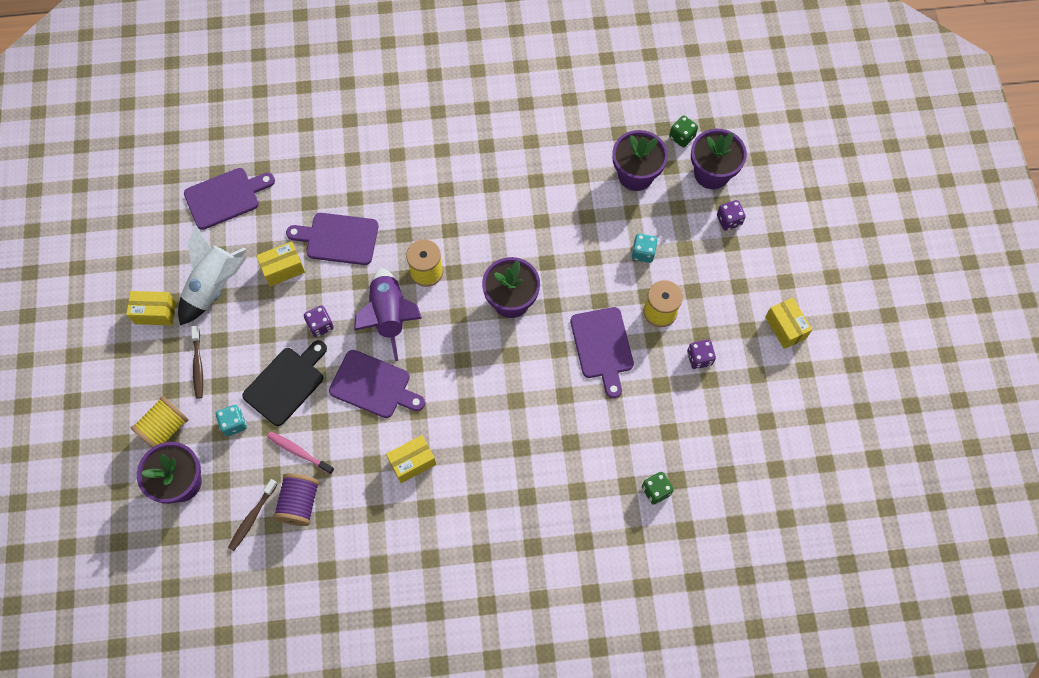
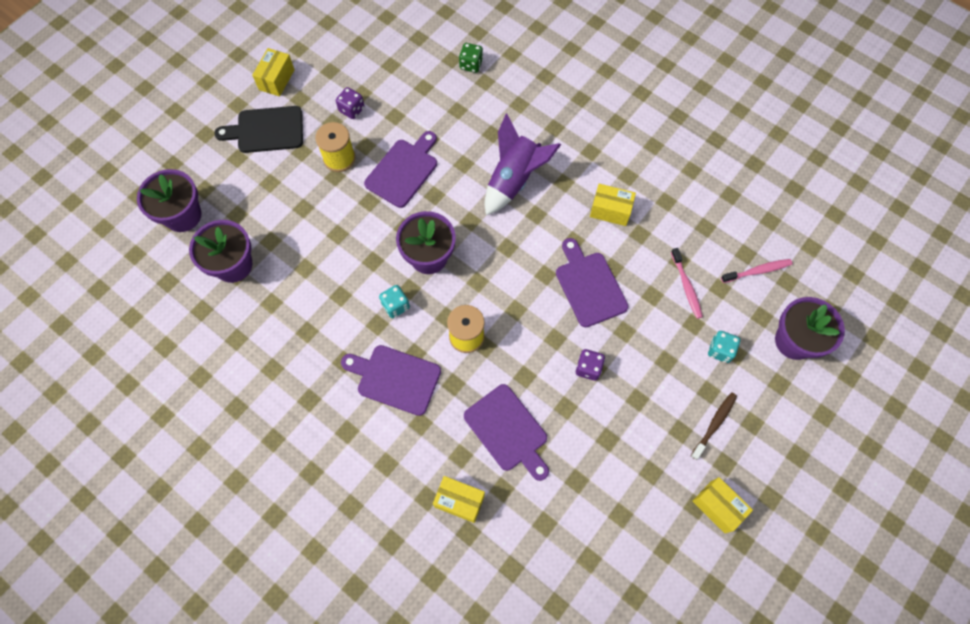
camera: 135 degrees left, 0 degrees up
(165, 428) = (779, 395): yellow spool -> none
(215, 287) = (647, 483): white rocket -> none
(225, 197) = (569, 568): purple cutting board -> purple cutting board (395, 379)
(252, 517) = (757, 271): brown toothbrush -> pink toothbrush
(283, 269) = (577, 446): yellow box -> yellow box (459, 501)
(286, 383) = (654, 346): black cutting board -> black cutting board (266, 130)
(299, 503) = (715, 252): purple spool -> none
(389, 316) = (528, 327): purple rocket -> purple rocket (514, 179)
(643, 253) = (300, 205): turquoise dice -> turquoise dice (395, 306)
(682, 137) = (165, 262): green dice -> none
(729, 220) = (217, 173): purple dice -> none

